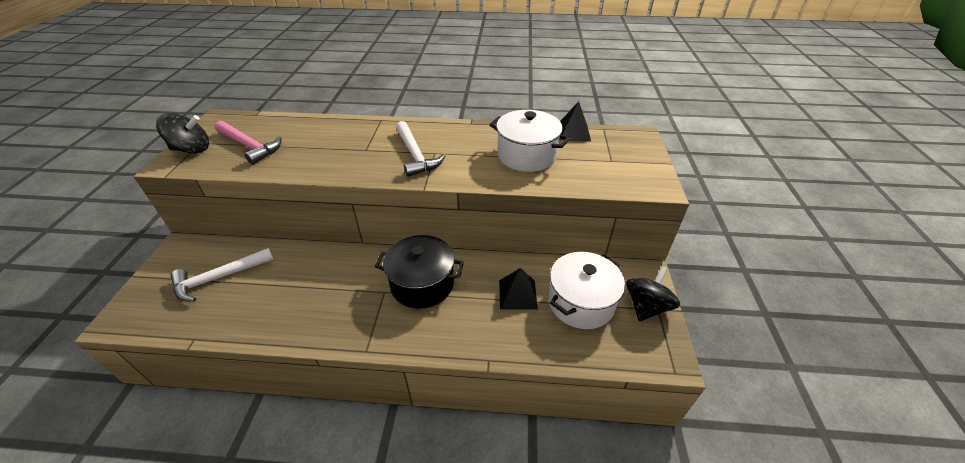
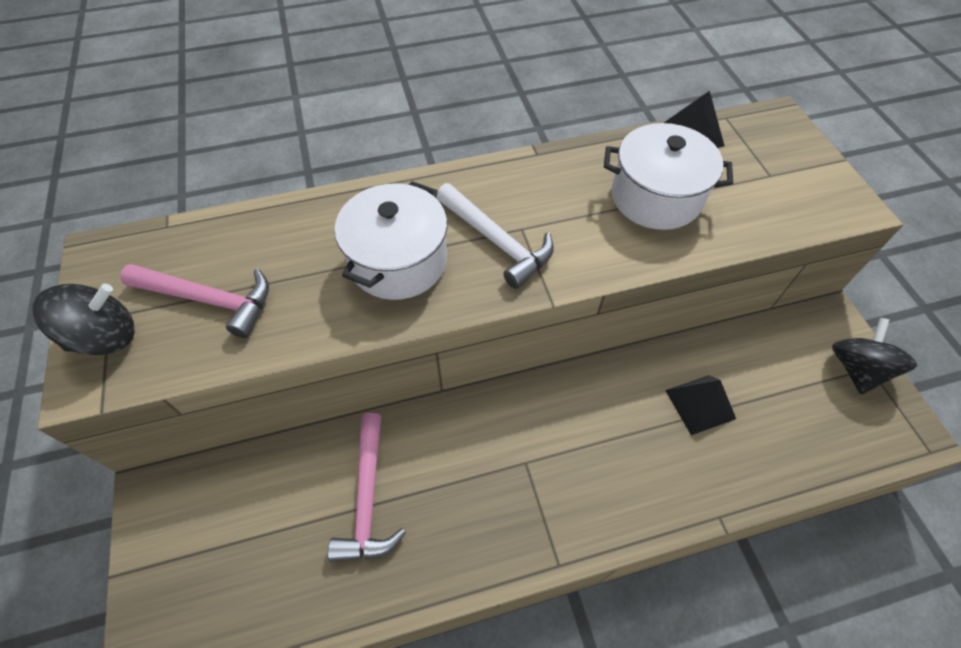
camera: 20 degrees left, 15 degrees up
(219, 278) = (263, 528): white hammer -> none
(283, 281) = (368, 497): none -> pink hammer
(422, 284) = (569, 431): black pot -> none
(581, 302) = (781, 389): white pot -> white pot (398, 261)

